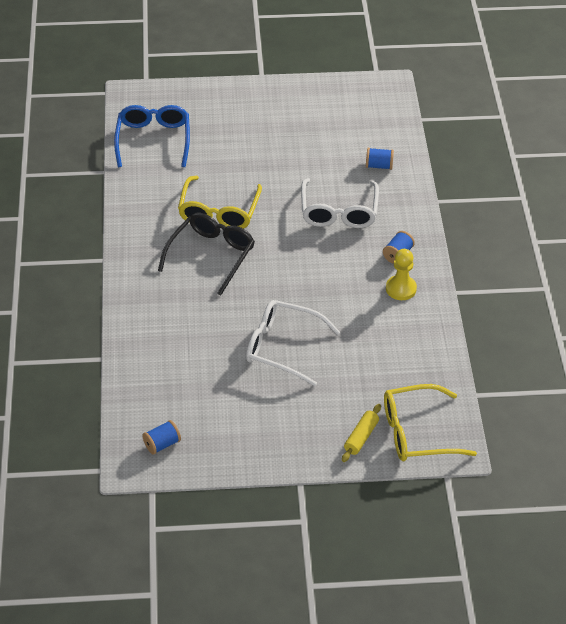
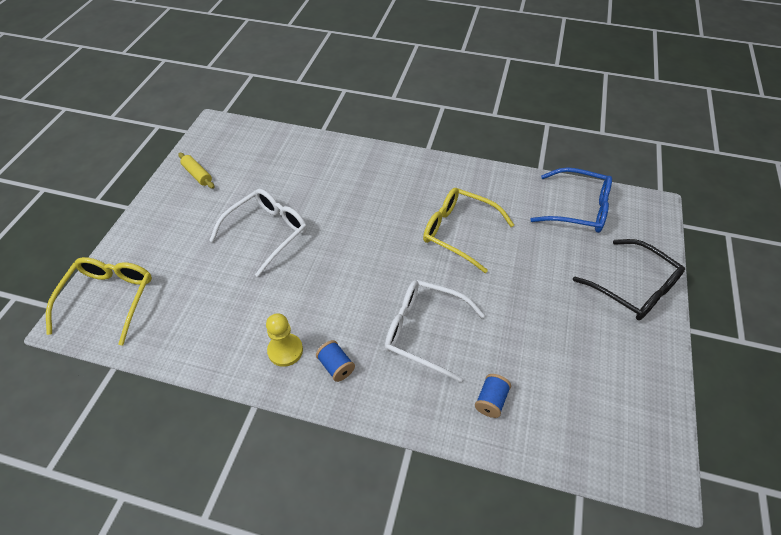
camera: 110 degrees right, 5 degrees up
(162, 444) = (221, 142): blue spool -> none
(211, 256) = (402, 213): black glasses -> black glasses (633, 288)
(361, 437) = (136, 257): yellow rolling pin -> yellow rolling pin (197, 175)

